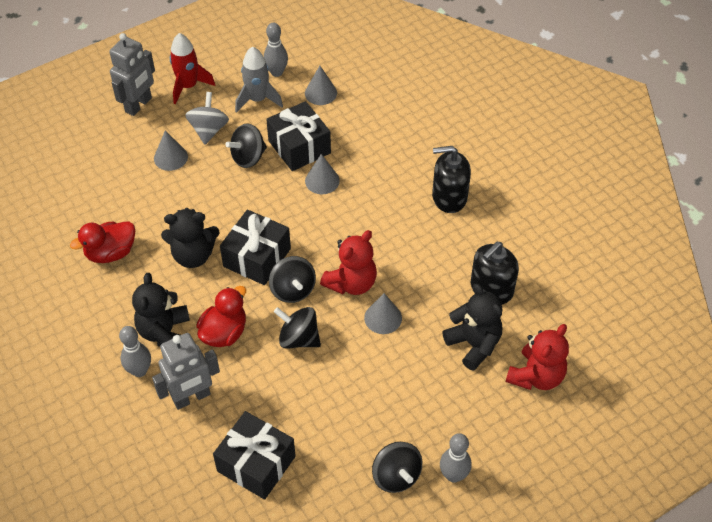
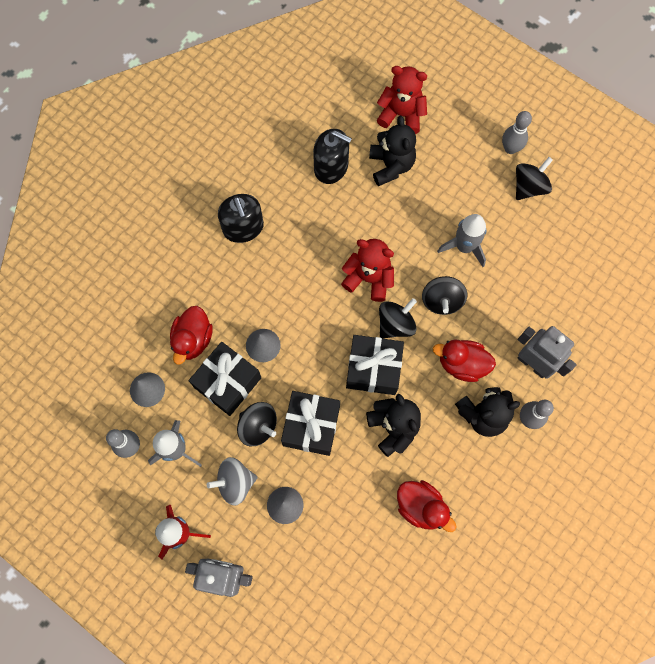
camera: 110 degrees left, 20 degrees up
(256, 463) = (566, 289): black gift -> black gift (311, 426)
(349, 381) = (464, 247): none -> grey rocket
(351, 133) = (193, 339): none -> red duck
(383, 318) = (394, 241): grey cone -> none
(473, 344) = (391, 166): black teddy bear -> black teddy bear turned 135 degrees clockwise

